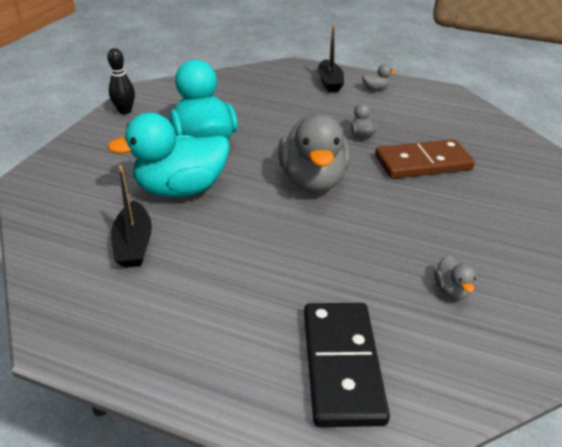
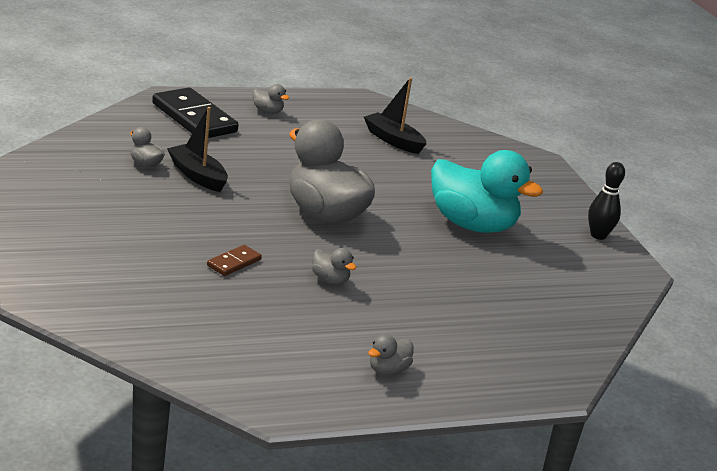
camera: 140 degrees right, 10 degrees down
(181, 189) = (421, 179): turquoise duck -> none
(225, 347) = (268, 111): none -> grey duck
(329, 82) = (461, 360): black boat -> black boat (197, 176)
(422, 163) = (234, 263): brown domino -> brown domino, size x0.46

